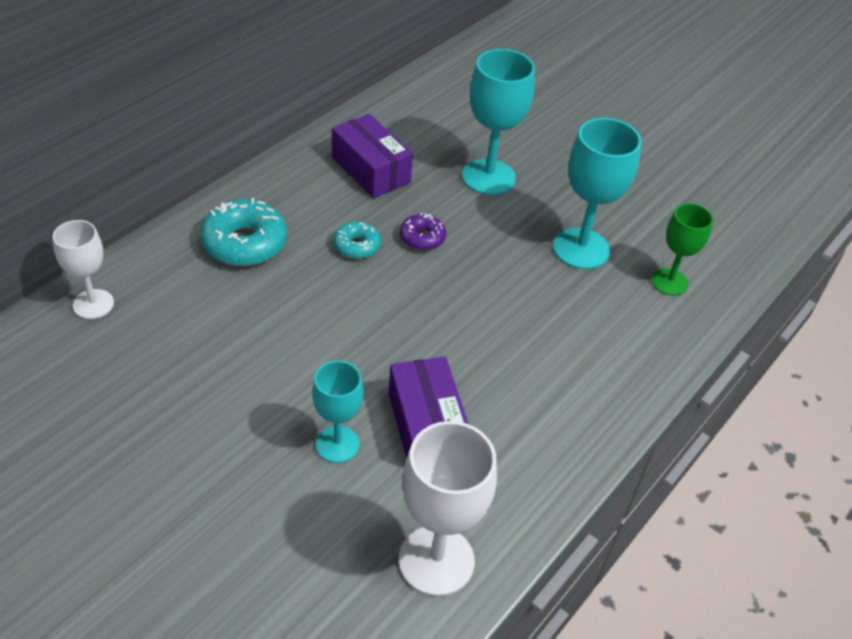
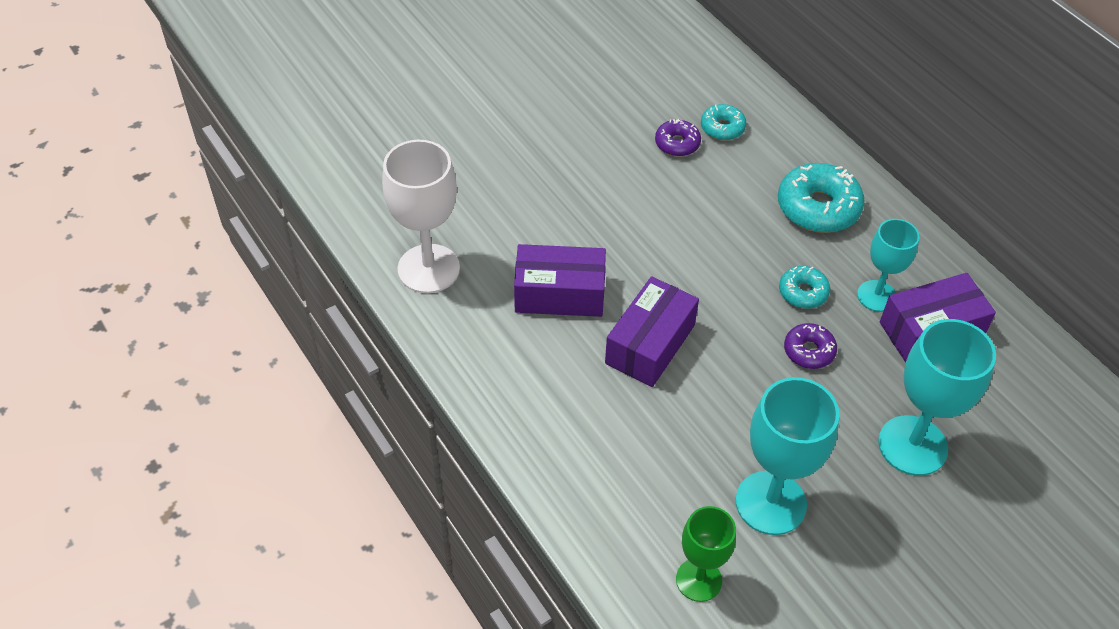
camera: 110 degrees right, 5 degrees up
(93, 304) = (753, 103): white goblet -> none
(139, 325) = (722, 128): none -> turquoise donut
(172, 361) = (677, 143): none -> purple donut
(337, 444) = (559, 231): turquoise goblet -> turquoise goblet (876, 296)
(460, 343) = (650, 344): none -> purple box

